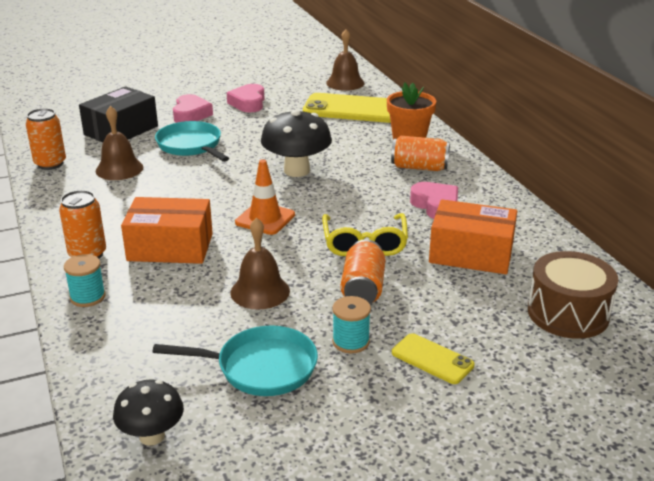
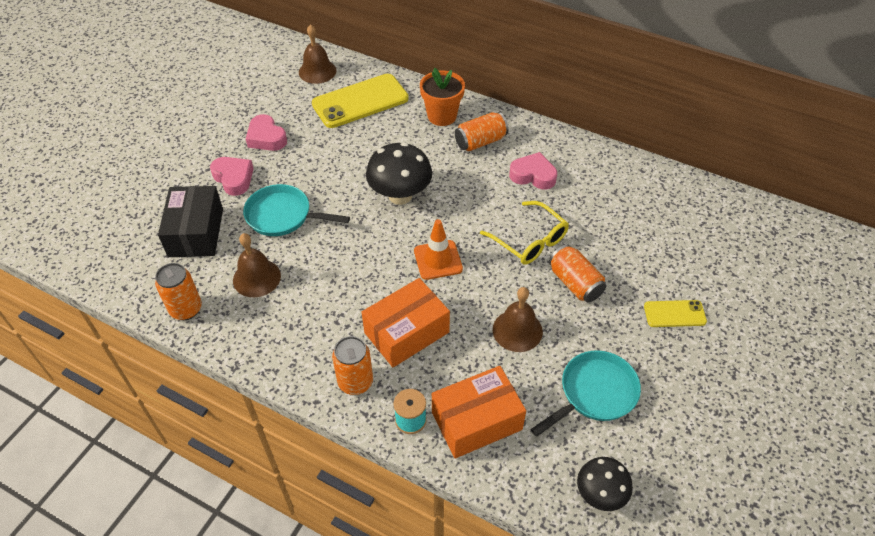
camera: 40 degrees left, 20 degrees up
(351, 342) = (618, 333): turquoise spool -> none
(471, 254) = (601, 208): orange box -> orange box (476, 421)
(568, 313) = (701, 225): brown drum -> none

